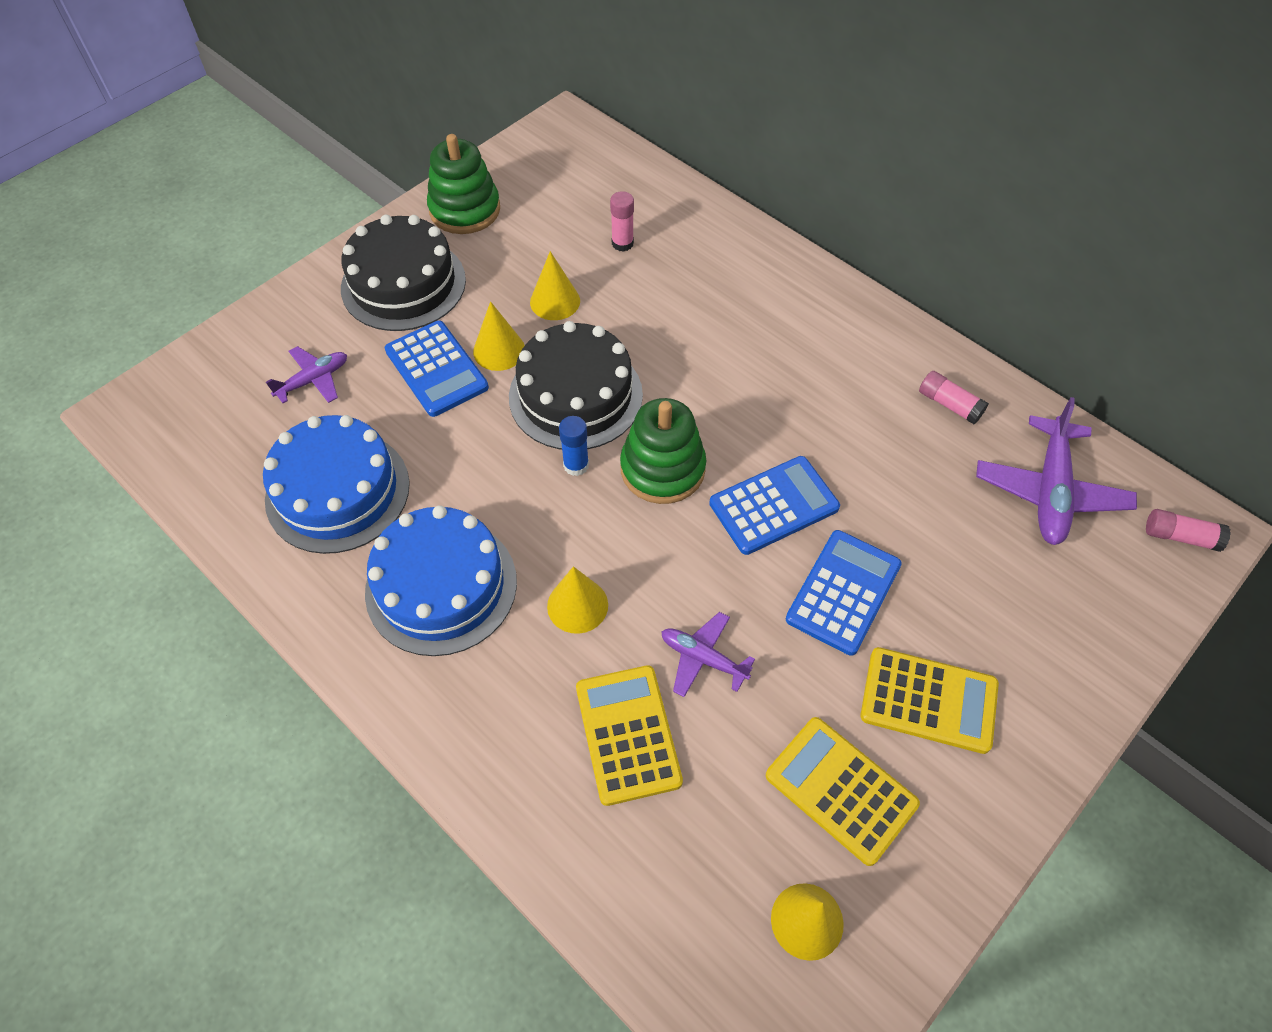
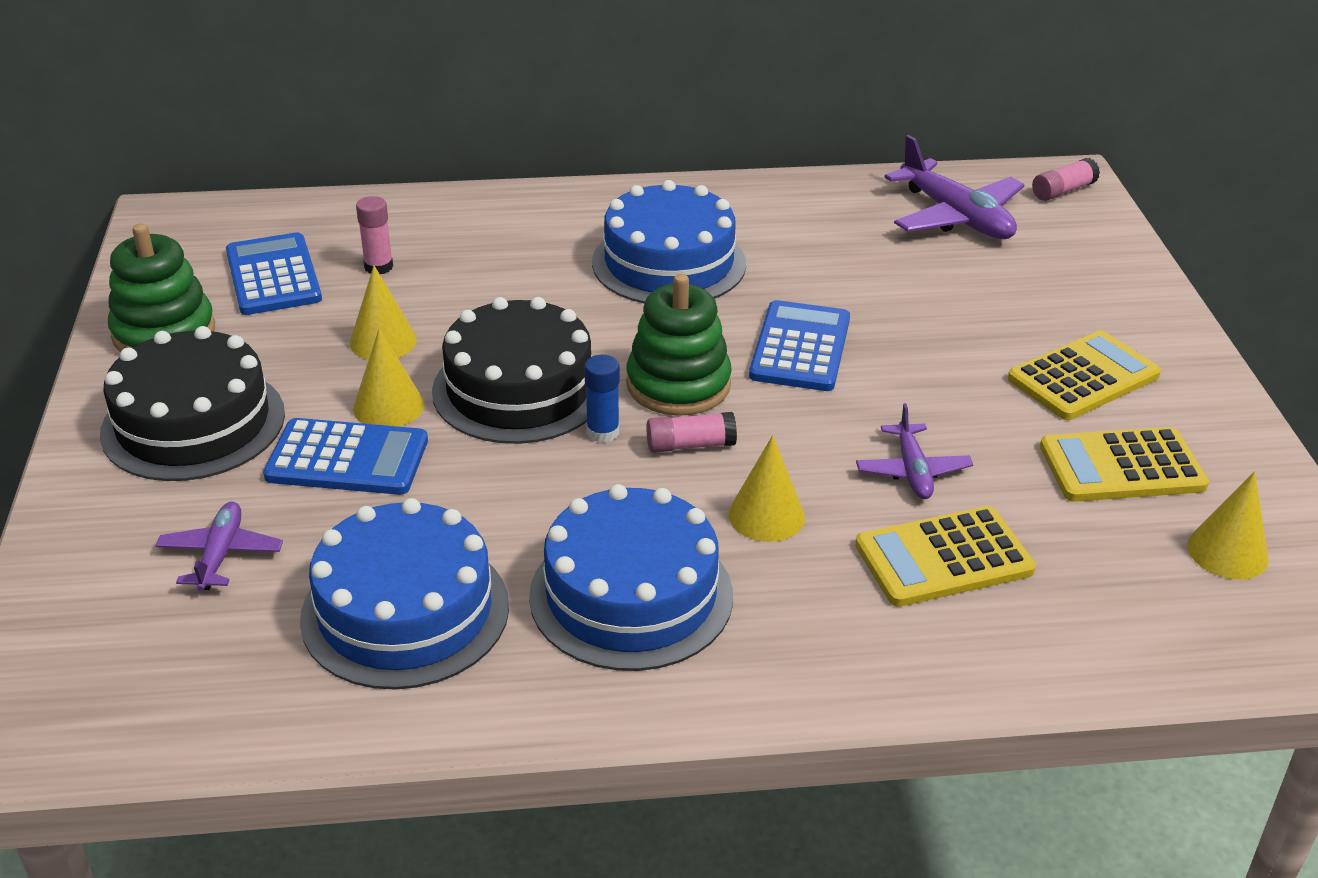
camera: 50 degrees left, 20 degrees down
(627, 734) = (944, 558): yellow calculator -> yellow calculator turned 45 degrees counterclockwise
(703, 658) = (912, 471): purple plane -> purple plane turned 75 degrees counterclockwise
(789, 371) = (669, 263): none -> blue cake
(843, 592) = (932, 361): blue calculator -> blue calculator (273, 276)
(949, 404) = (814, 211): pink glue stick -> pink glue stick (690, 445)

